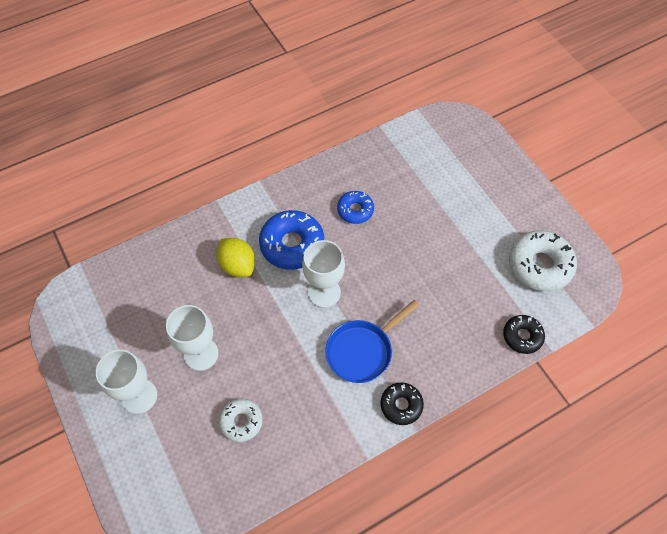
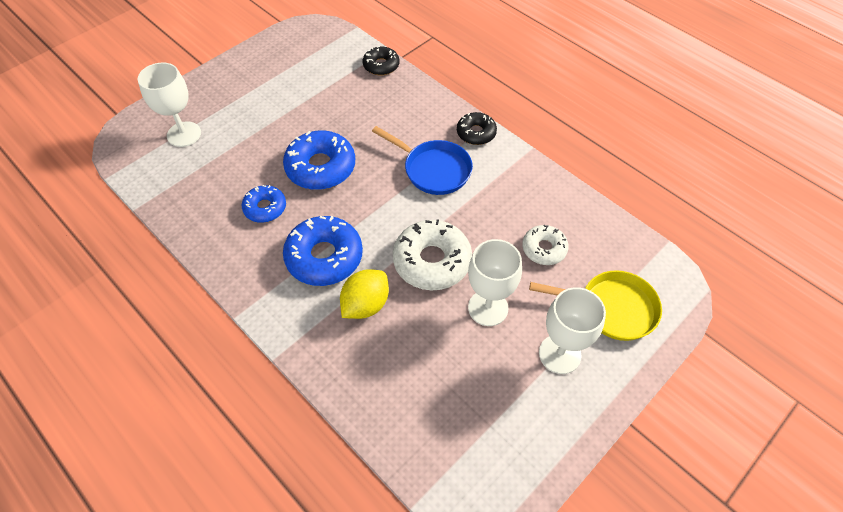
camera: 105 degrees left, 5 degrees down
(161, 458) = (612, 308): none -> yellow pan
(324, 292) = (378, 213): white goblet -> white goblet (184, 134)
(390, 257) = (321, 167): none -> blue donut
(539, 265) = (304, 61): white donut -> white donut (432, 261)

